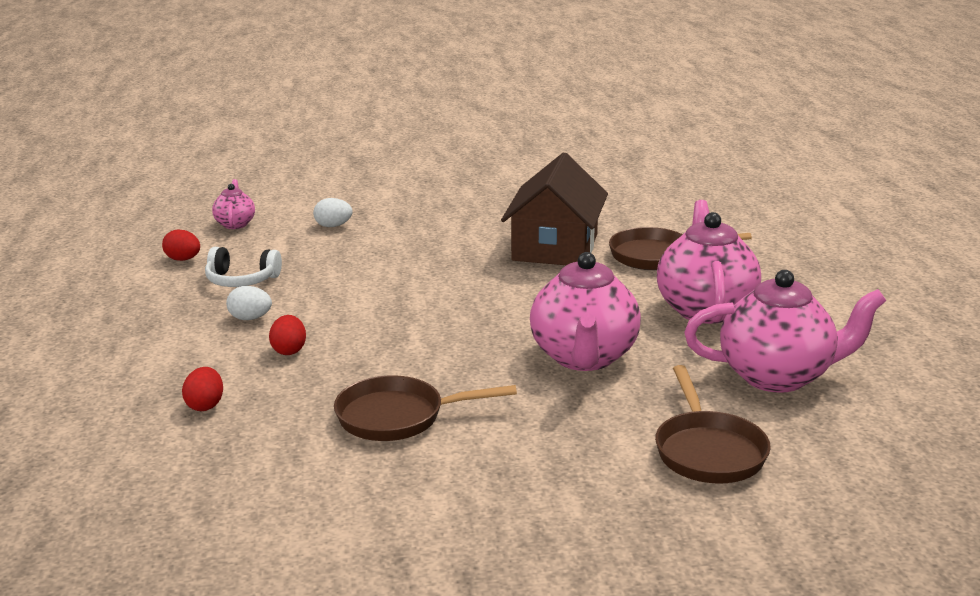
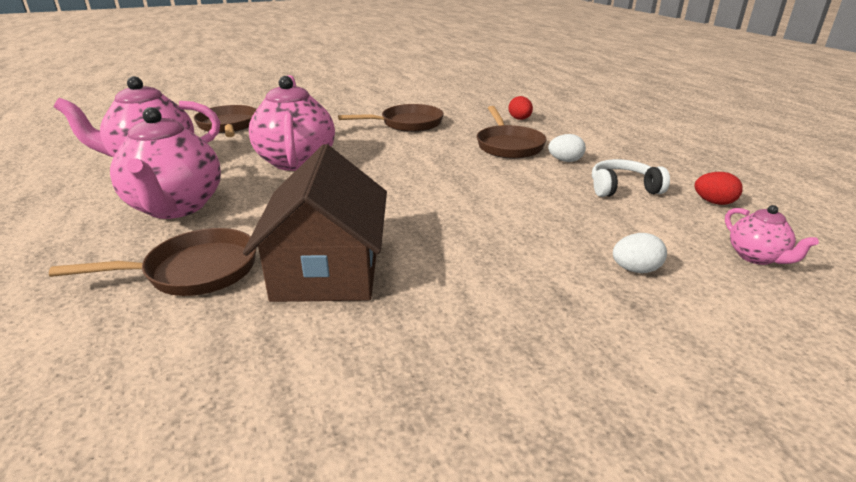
camera: 165 degrees right, 5 degrees up
(289, 350) = (508, 145): red egg -> brown pan

